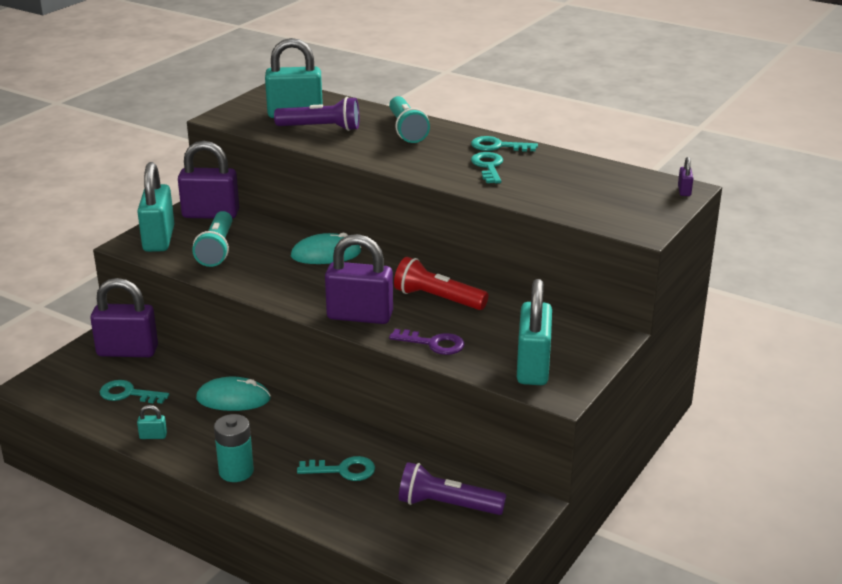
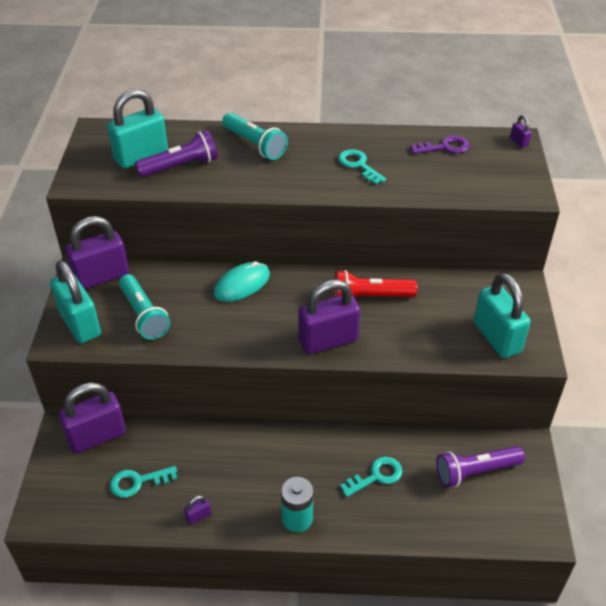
camera: 30 degrees left, 15 degrees up
(153, 436) = (198, 516): turquoise padlock -> purple padlock
(233, 399) = (231, 445): turquoise mouse -> none
(433, 343) = (408, 345): purple key -> purple key (445, 147)
(498, 146) = (344, 139): turquoise key -> none

